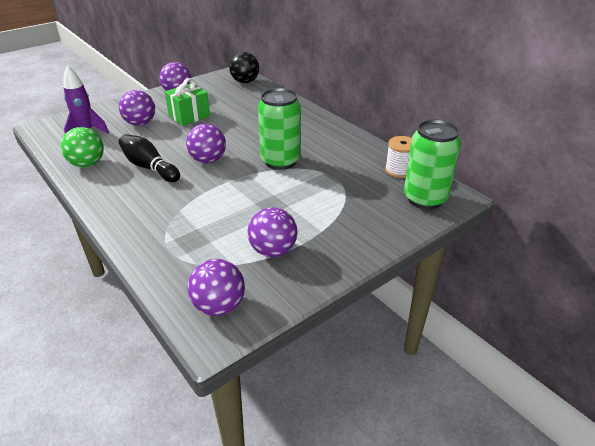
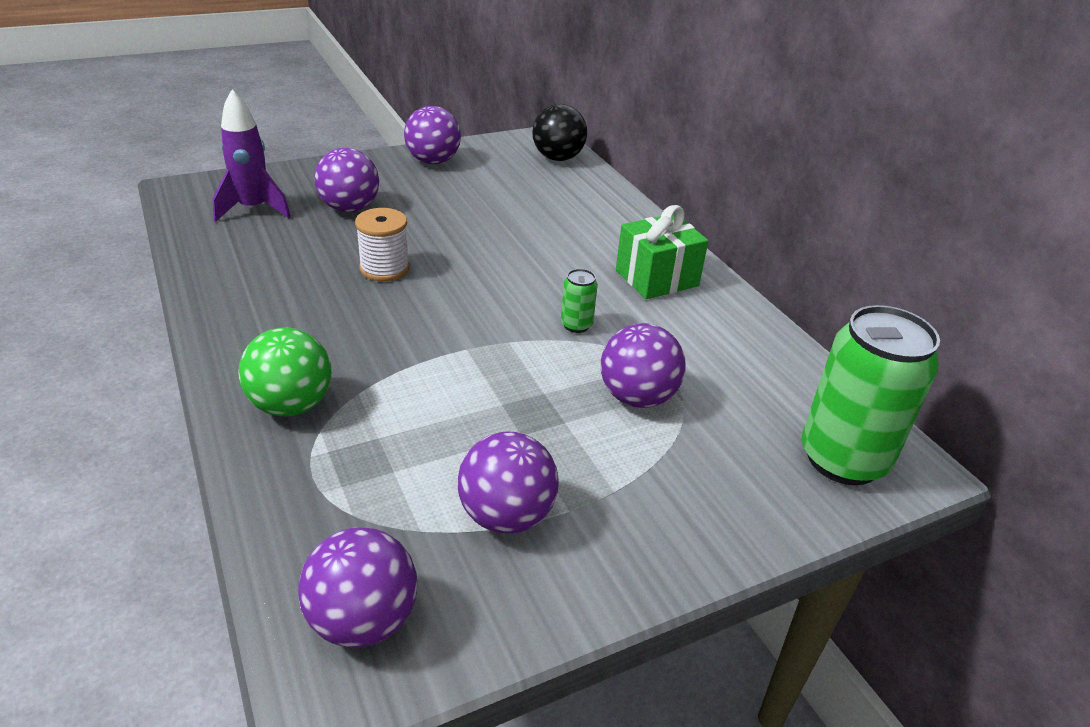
camera: 10 degrees right, 0 degrees up
(87, 164) = (232, 270): green ball -> green ball (291, 405)
(149, 167) = (335, 295): black bowling pin -> none
(189, 116) = (439, 208): green gift -> green gift (656, 278)
(208, 160) = (444, 300): purple ball -> purple ball (637, 397)
(280, 161) = (576, 325): green can -> green can, size x0.43
(399, 170) = (803, 386): white spool -> white spool (384, 268)

